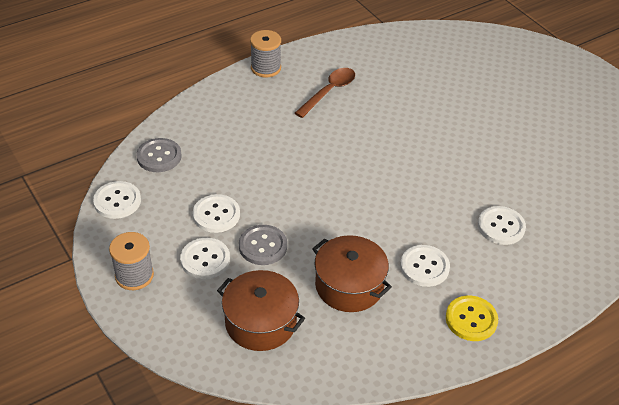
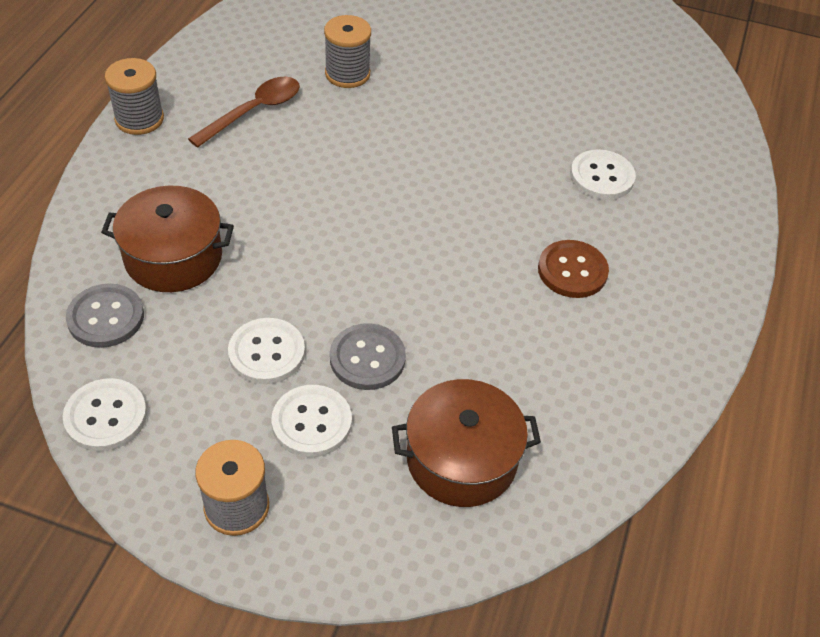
camera: 40 degrees left, 5 degrees up
(329, 91) = (254, 111): brown spoon -> brown spoon turned 45 degrees clockwise
(349, 285) = (516, 344): brown pot -> brown pot (173, 257)
(402, 95) = (347, 74): none -> grey spool
(424, 267) = (572, 271): white button -> brown button
(471, 319) = (676, 302): yellow button -> none

